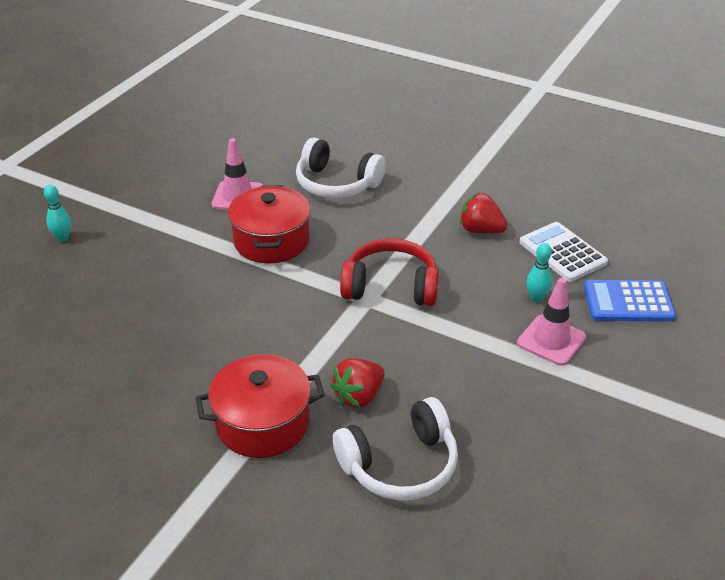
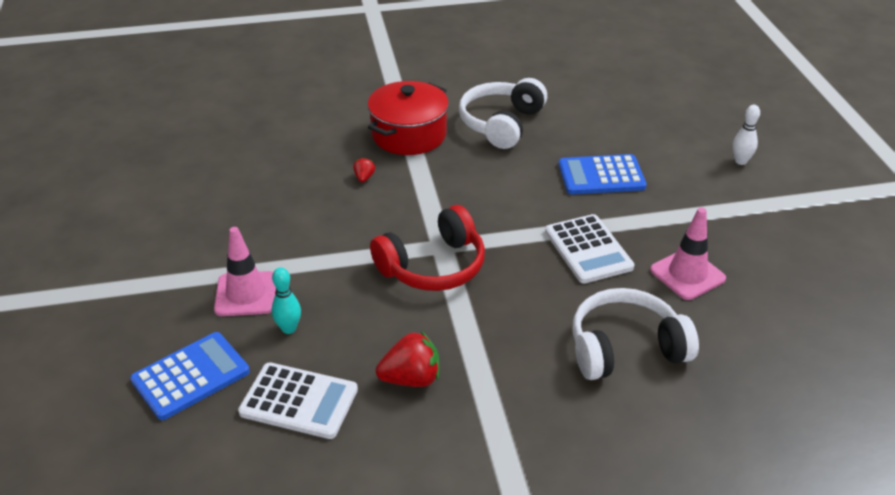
camera: 140 degrees right, 0 degrees up
(62, 238) = (740, 161): turquoise bowling pin -> white bowling pin
(173, 284) = (601, 176): none -> blue calculator
(271, 241) = (588, 249): red pot -> white calculator
(359, 396) = (364, 178): red strawberry -> red strawberry, size x0.51
(400, 464) = (294, 157): white headphones -> white headphones (501, 123)

